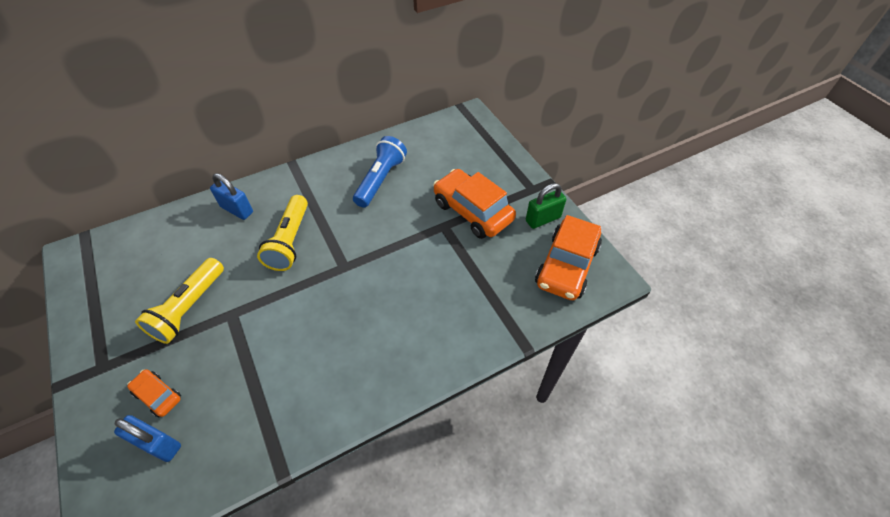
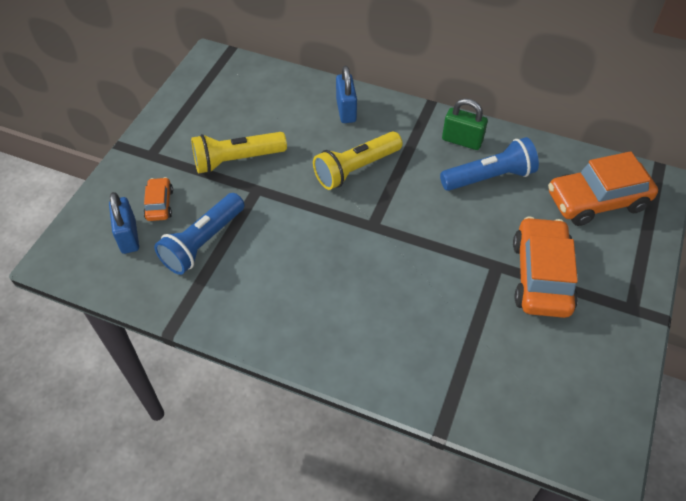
camera: 50 degrees right, 0 degrees up
(232, 388) = (203, 242): none -> blue flashlight
(543, 219) = (605, 345): green padlock -> green padlock (462, 141)
(566, 266) = (571, 407): orange car -> orange car (597, 201)

